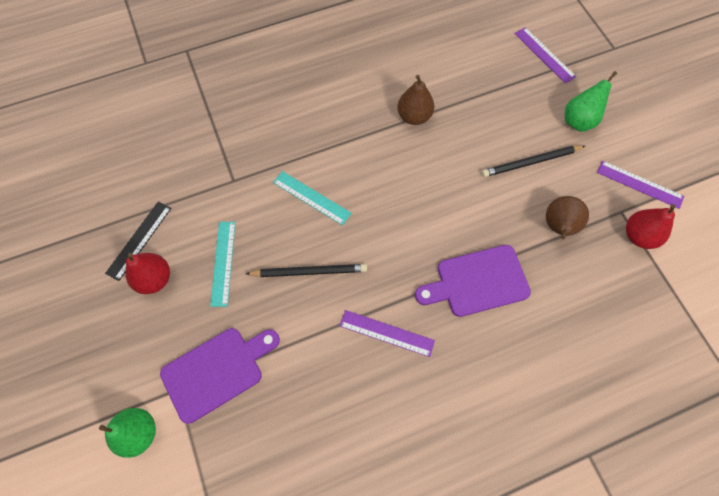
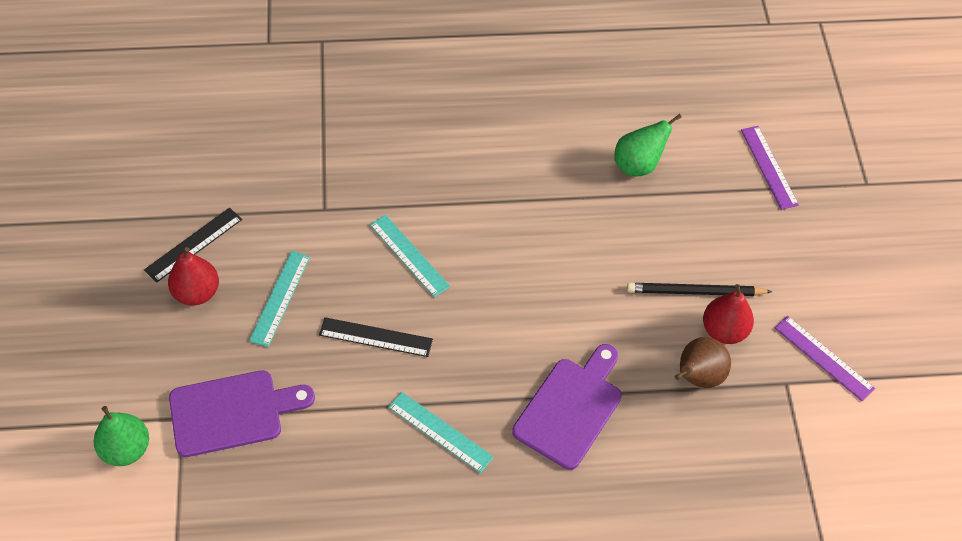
camera: 15 degrees right, 10 degrees down
(309, 271) = (376, 337): black pencil -> black ruler
(386, 333) = (440, 432): purple ruler -> turquoise ruler
(414, 116) = (570, 196): brown pear -> none
(477, 281) = (571, 408): purple cutting board -> purple cutting board turned 120 degrees clockwise
(578, 120) = (778, 259): green pear -> green pear (638, 165)
(639, 236) = (795, 417): red pear -> red pear (724, 330)

